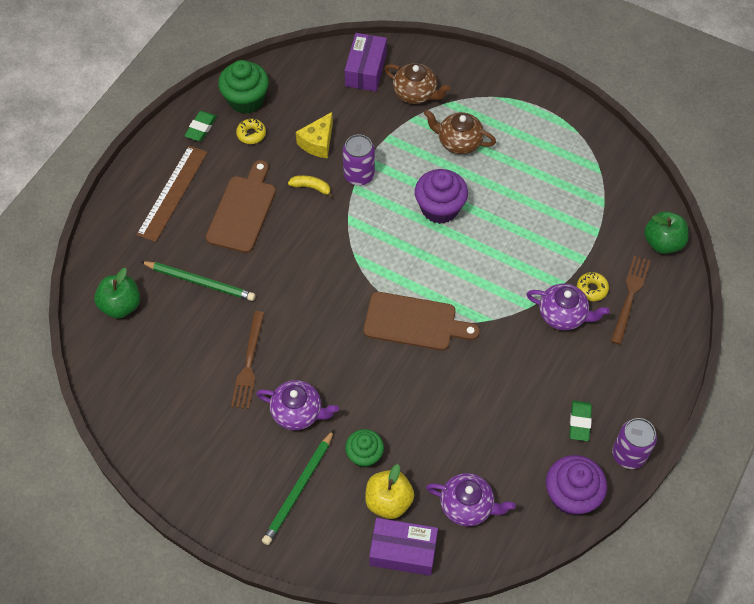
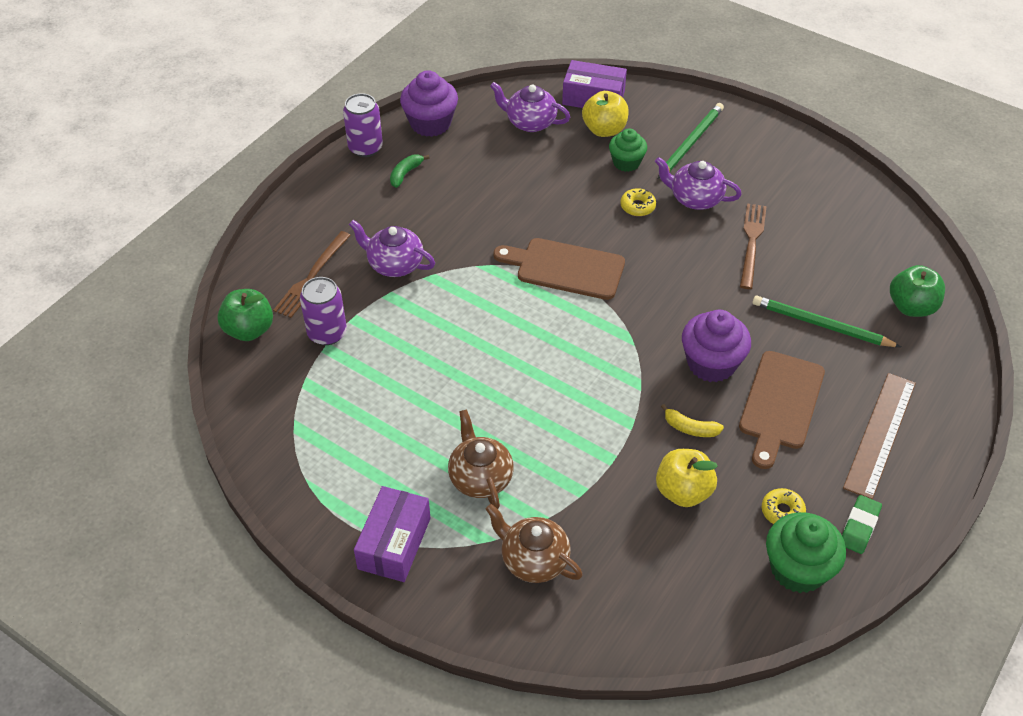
camera: 175 degrees left, 10 degrees down
(318, 142) = (683, 491): yellow cheese -> yellow apple
(359, 175) = (625, 440): purple can -> purple can (327, 333)
(366, 70) = (609, 608): purple box -> purple box (394, 543)
(439, 208) = (519, 389): purple cupcake -> purple cupcake (711, 363)
(458, 142) = (480, 477): brown teapot -> brown teapot turned 135 degrees counterclockwise
(580, 422) = (405, 174): green eraser -> green banana
(592, 289) = (353, 287): yellow donut -> yellow donut (637, 206)

